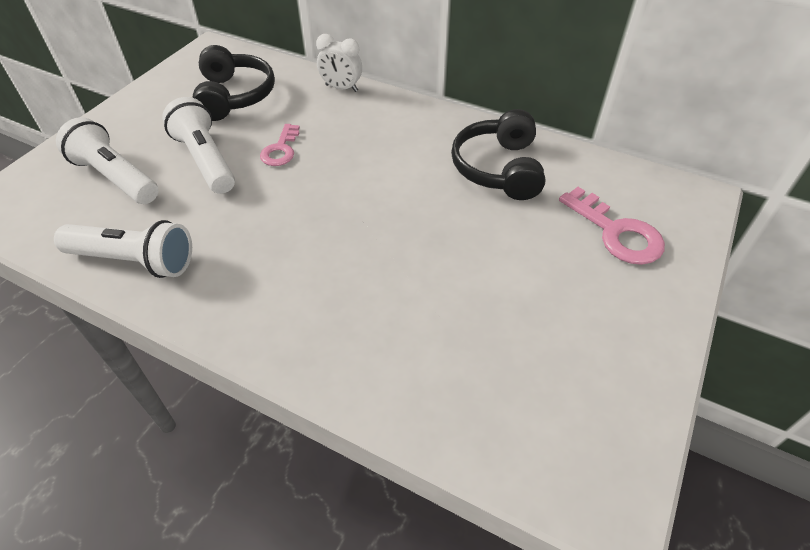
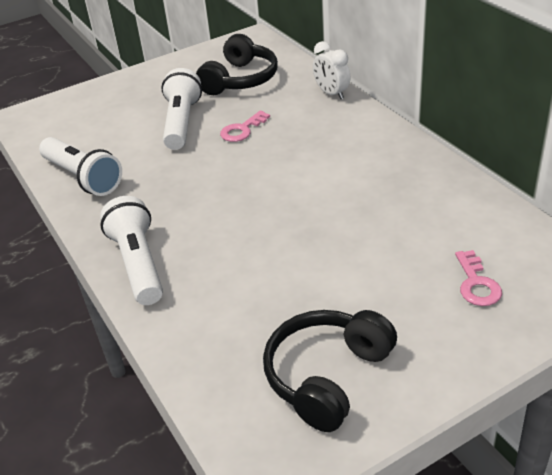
camera: 35 degrees right, 10 degrees down
(115, 177) = (112, 118): white flashlight -> white flashlight (138, 264)
(498, 168) = (413, 197): black headphones -> black headphones (327, 376)
(616, 232) = (476, 284): pink key -> pink key, size x0.65

